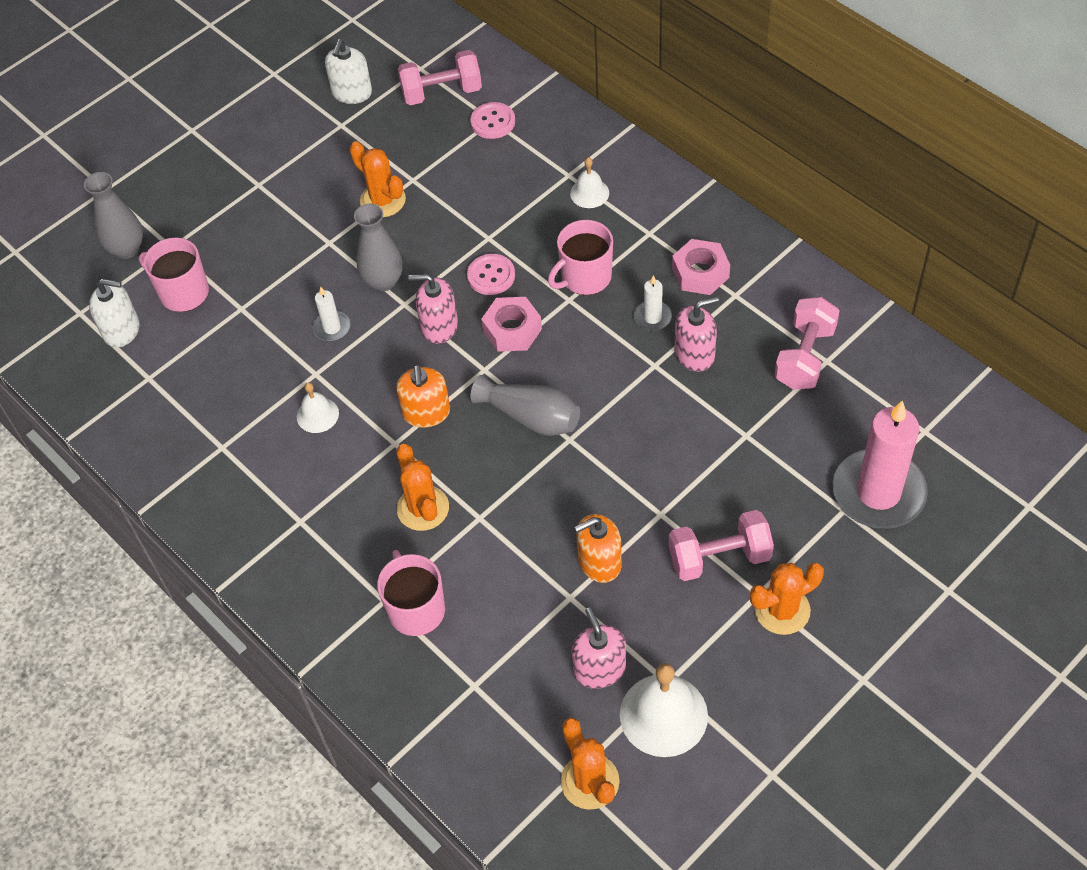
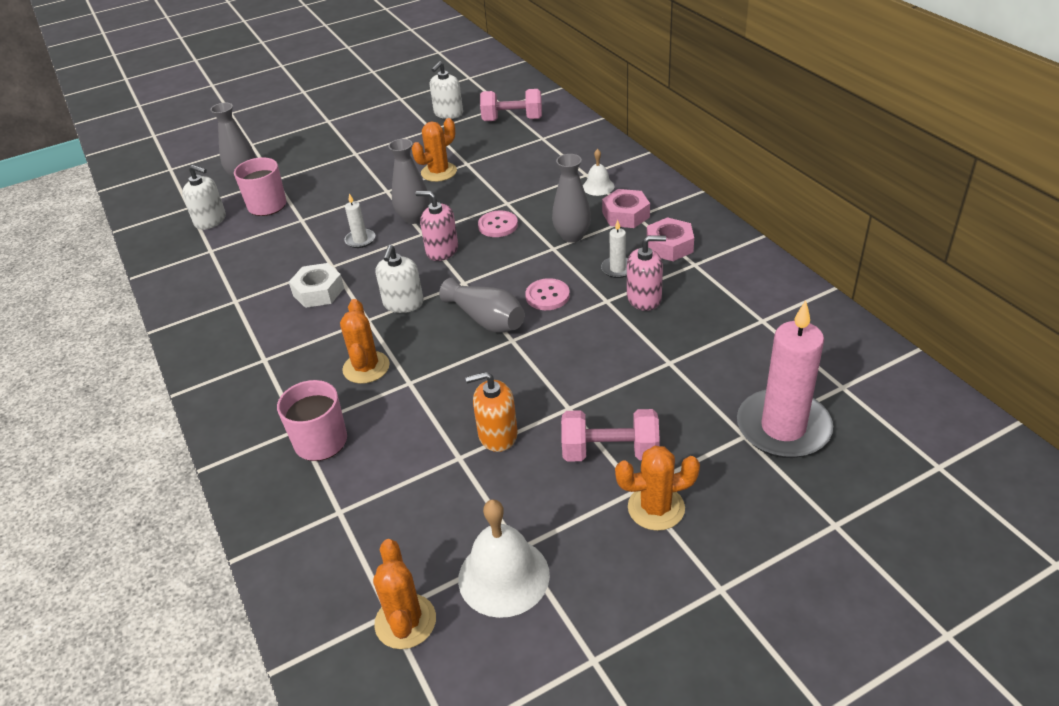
camera: 15 degrees right, 15 degrees down
(317, 415) = (318, 291): white bell -> white nut
(383, 200) = (439, 172): orange cactus -> orange cactus turned 75 degrees clockwise
(426, 412) = (403, 303): orange soap dispenser -> white soap dispenser
(493, 122) = (542, 139): pink button -> pink button (547, 296)
(512, 330) = (498, 261): pink nut -> pink nut (625, 215)
(585, 277) = (572, 236): pink mug -> grey vase
(599, 669) = (459, 522): pink soap dispenser -> none
(804, 357) = (742, 314): pink dumbbell -> none

